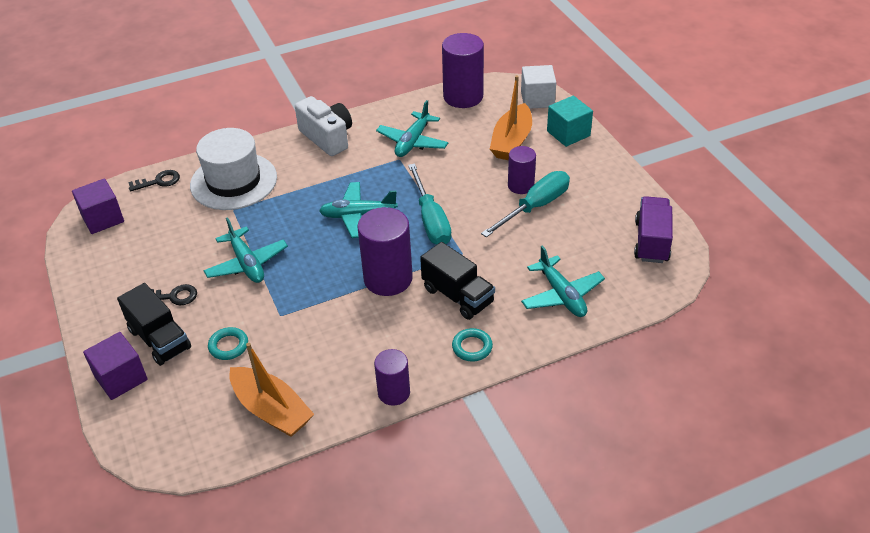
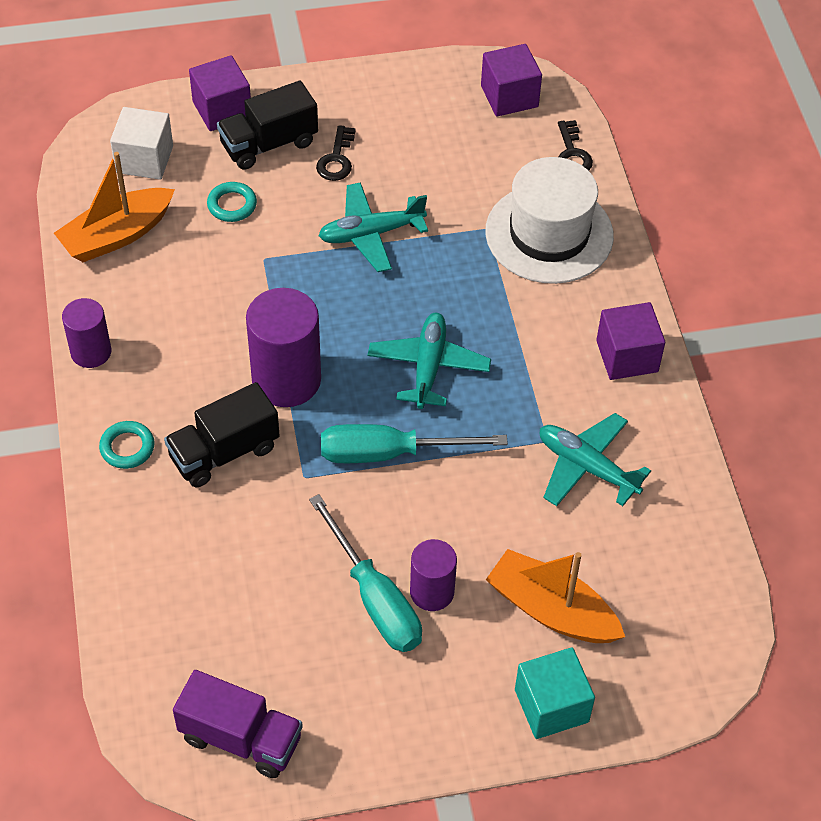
camera: 100 degrees right, 10 degrees up
(327, 137) = (627, 356): white camera -> purple cube
(463, 97) = (700, 568): purple cylinder -> none
(537, 99) = (667, 686): white cube -> white cube (144, 159)
(561, 295) = (177, 578): turquoise plane -> none

